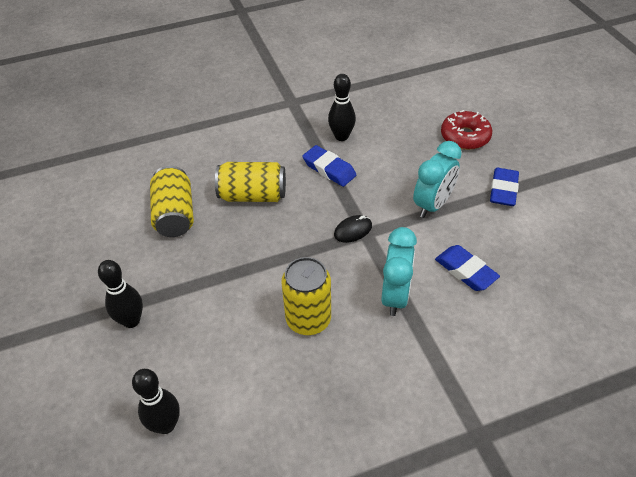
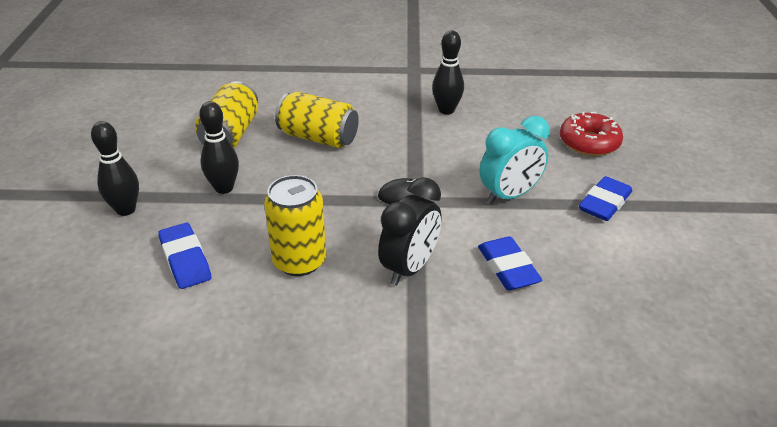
camera: 20 degrees right, 10 degrees down
(166, 425) = (91, 309): black bowling pin -> black bowling pin (224, 188)
(329, 169) = (413, 135): blue eraser -> blue eraser (185, 260)
(395, 296) = (409, 268): turquoise clock -> black clock

